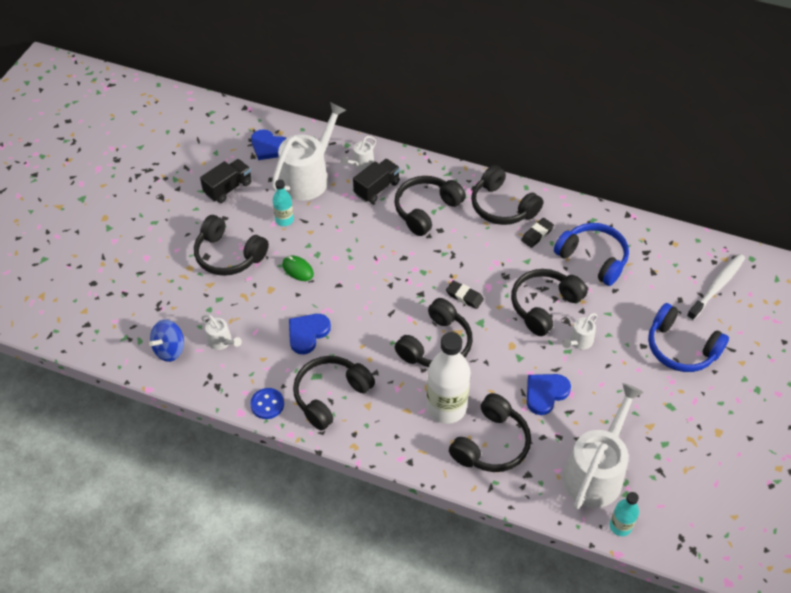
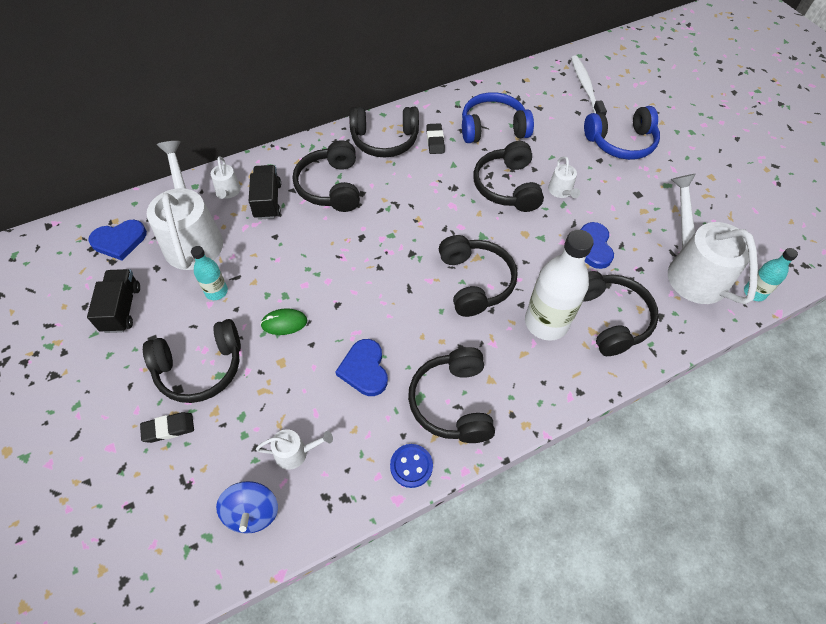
camera: 50 degrees left, 5 degrees up
(464, 296) = (446, 227): black eraser -> black eraser (168, 428)

